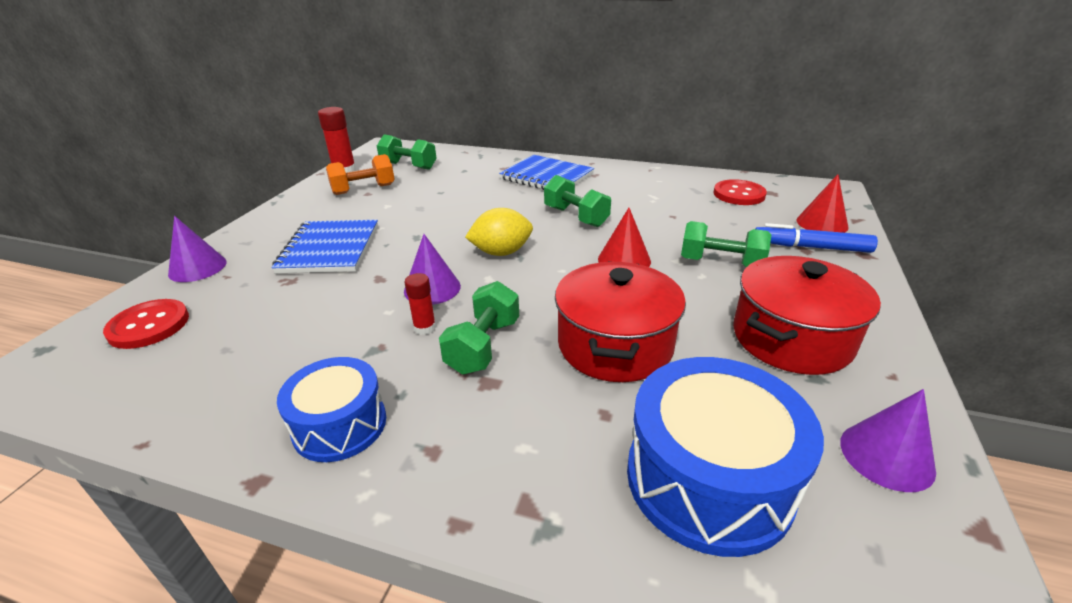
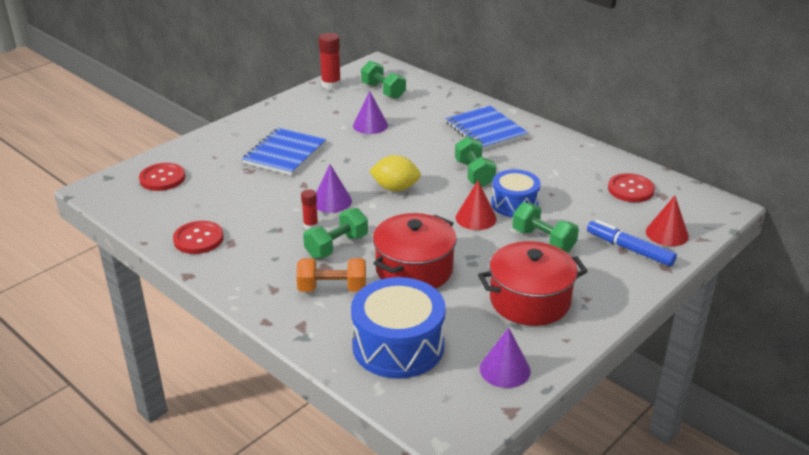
camera: 25 degrees right, 0 degrees up
(197, 268) = (200, 146): purple cone -> purple cone (370, 125)
(250, 404) = (198, 239): none -> red button
(340, 425) = (236, 263): blue drum -> blue drum (514, 204)
(364, 189) = (335, 107): orange dumbbell -> orange dumbbell (332, 288)

